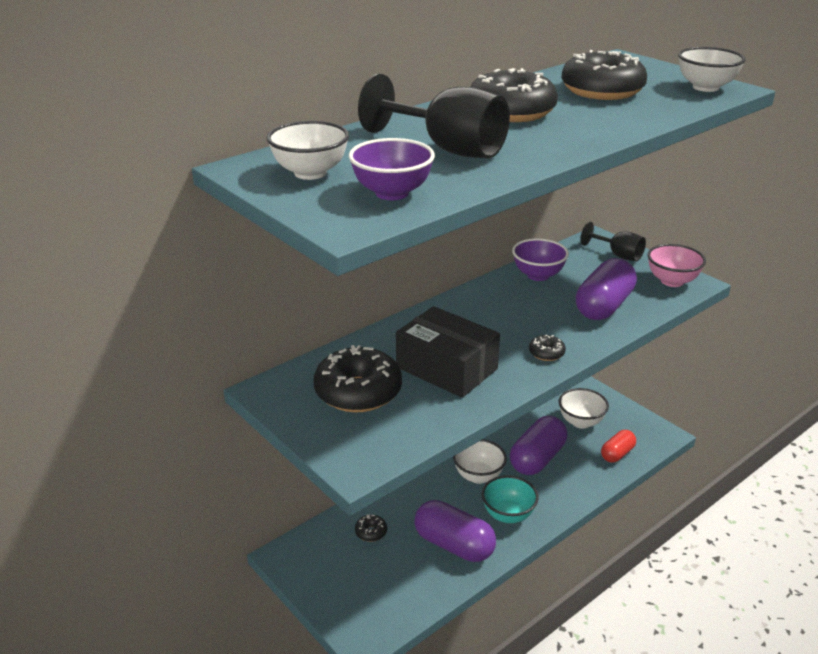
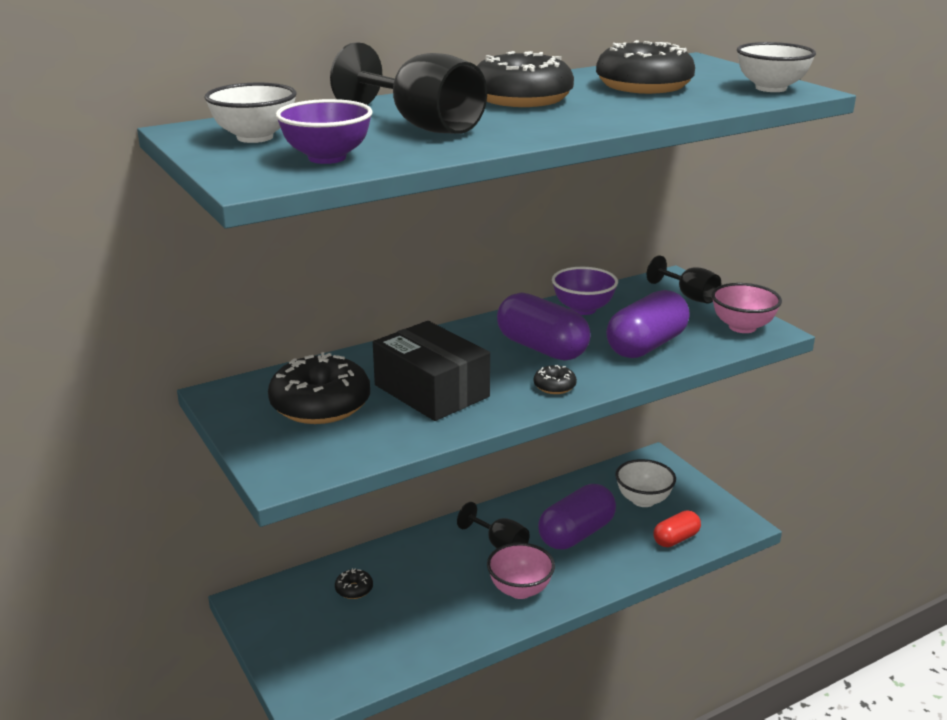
camera: 10 degrees right, 5 degrees down
(454, 545) = (445, 614): purple capsule -> purple capsule (542, 348)
(478, 476) = (499, 544): white bowl -> black goblet
(508, 515) = (520, 590): turquoise bowl -> pink bowl

